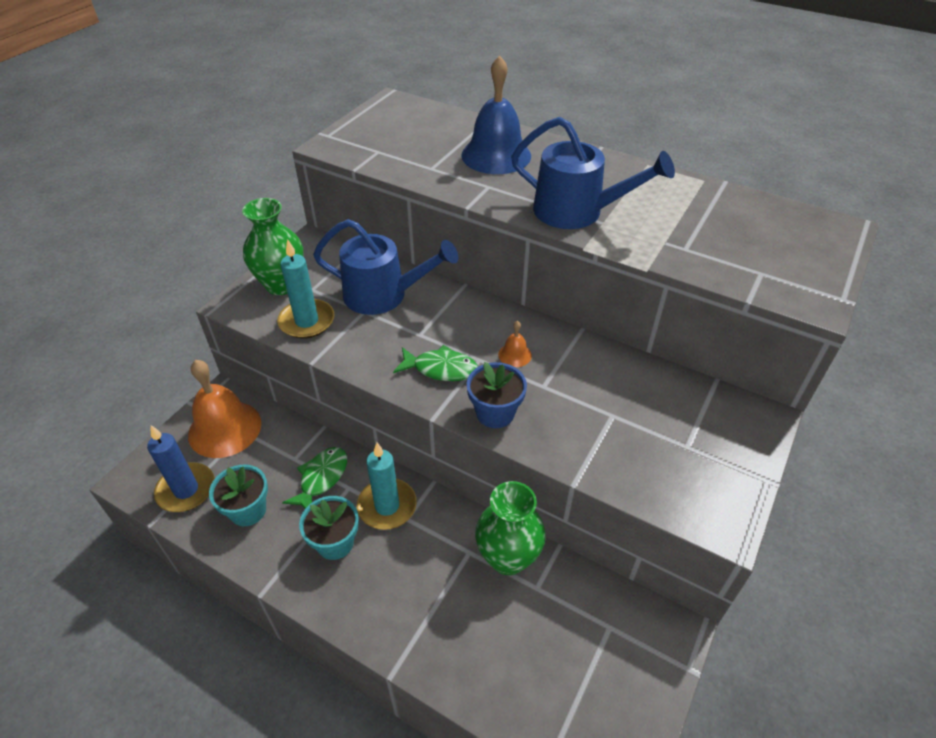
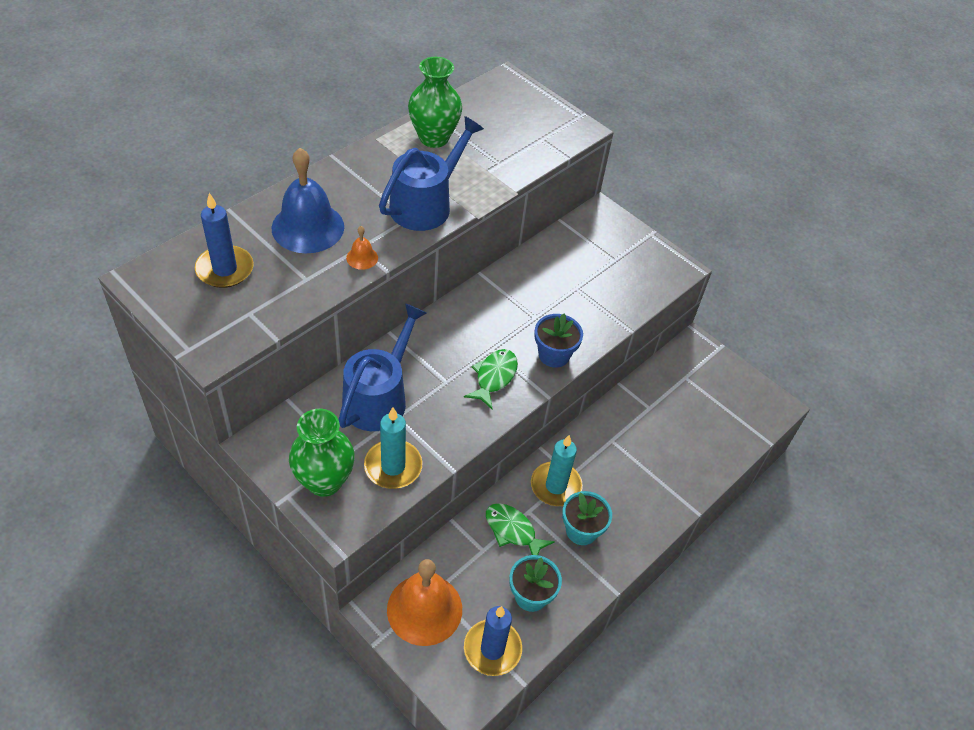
camera: 80 degrees left, 5 degrees up
(421, 130) = (225, 269): none -> blue candle
(508, 558) = (622, 417): green vase -> green vase (434, 138)
(515, 355) = (495, 324): orange bell -> orange bell (362, 258)

